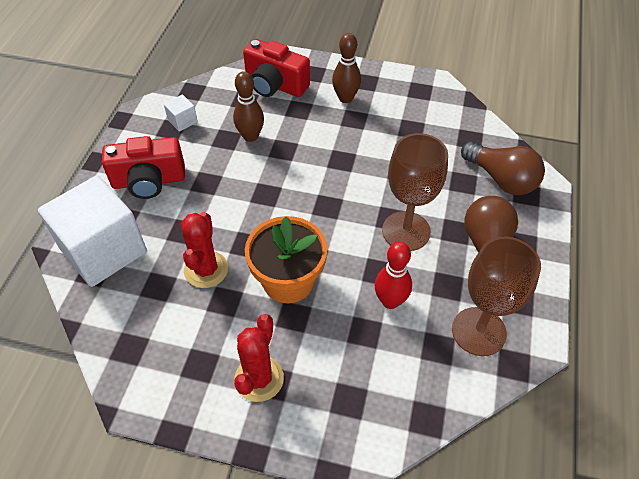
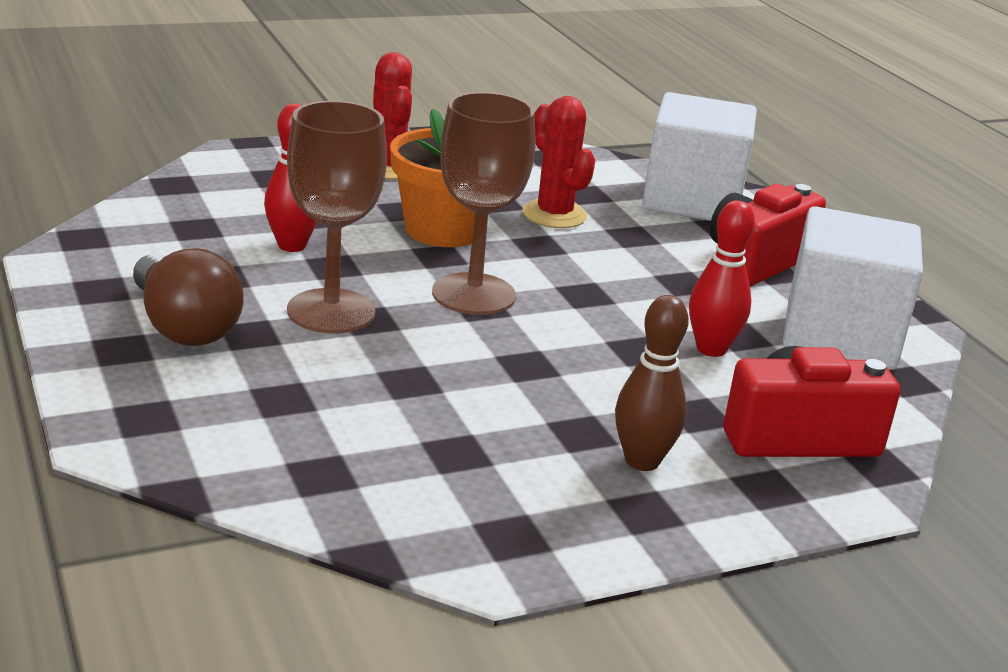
camera: 140 degrees right, 25 degrees down
(182, 121) = (840, 335): white cube -> white cube, size x2.49
(250, 136) = (711, 349): brown bowling pin -> red bowling pin
(479, 331) = (148, 250): brown goblet -> brown goblet (473, 294)
(501, 179) = (210, 423): brown light bulb -> none

